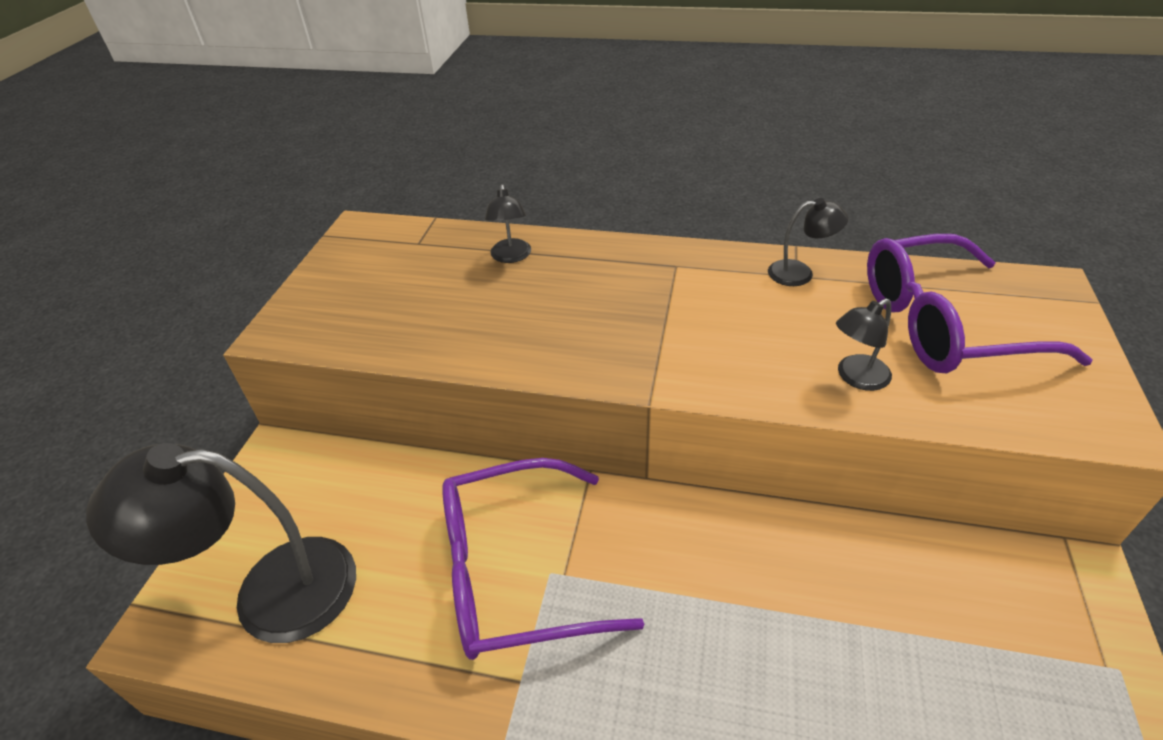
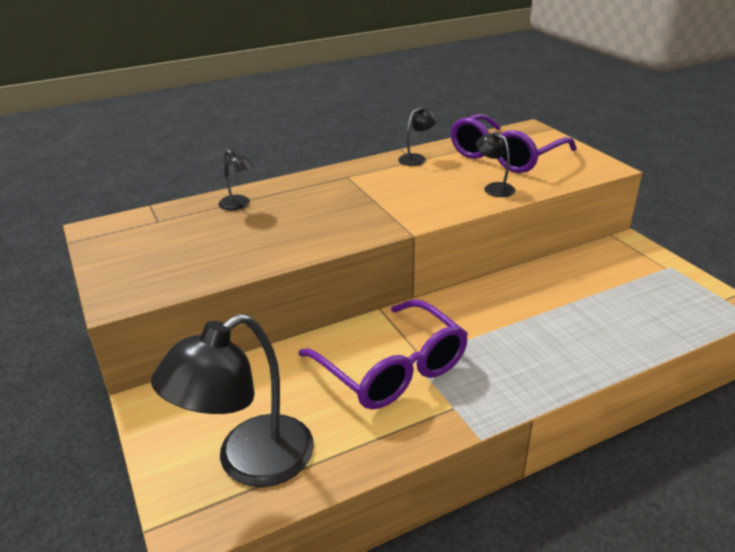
camera: 40 degrees left, 10 degrees down
(514, 572) = (393, 369): purple glasses -> purple glasses turned 75 degrees counterclockwise
(856, 378) = (494, 188): black lamp -> black lamp turned 120 degrees clockwise

